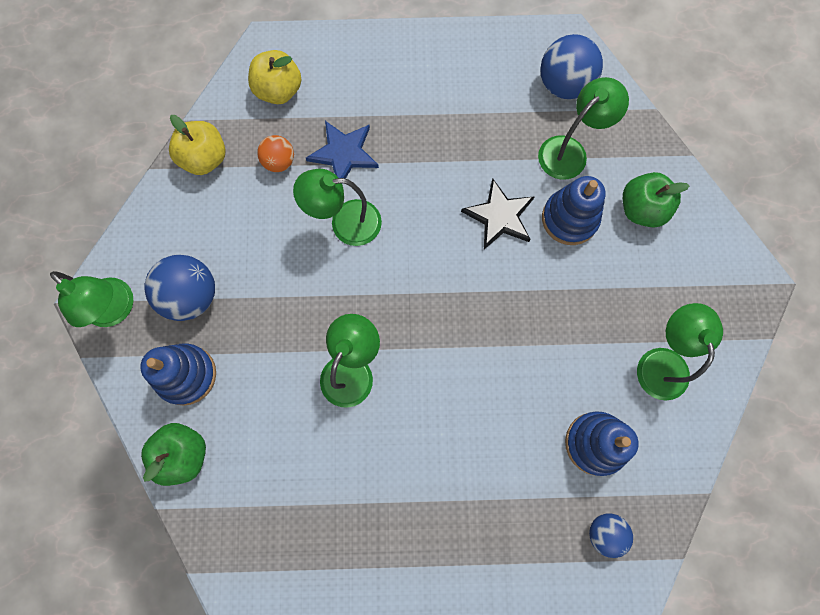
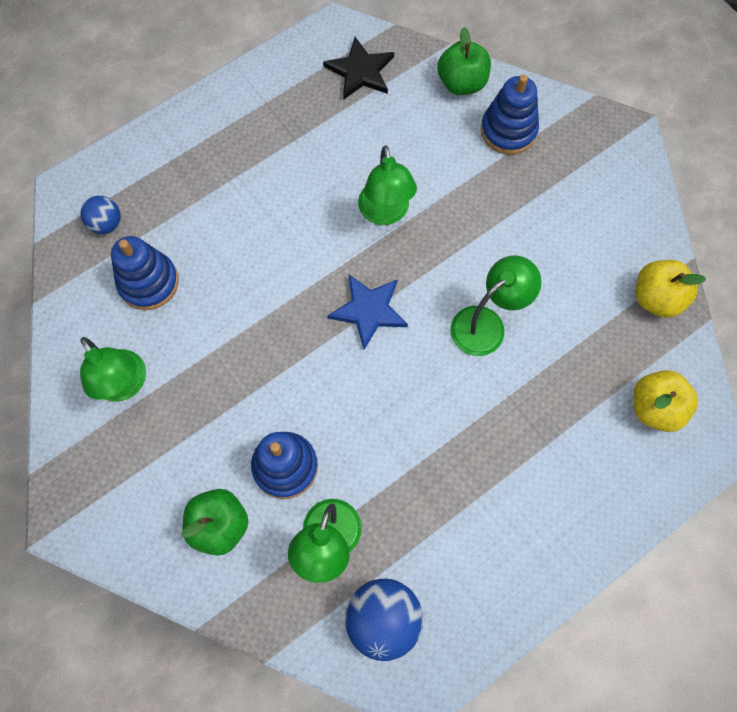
camera: 145 degrees right, 5 degrees down
(116, 310) = (604, 139): green lamp -> none
(192, 296) = (558, 185): blue ball -> none
(279, 162) = (591, 339): orange ball -> none
(344, 153) = (541, 387): blue star -> blue star (368, 310)
(499, 216) = (353, 424): black star -> black star (360, 71)

